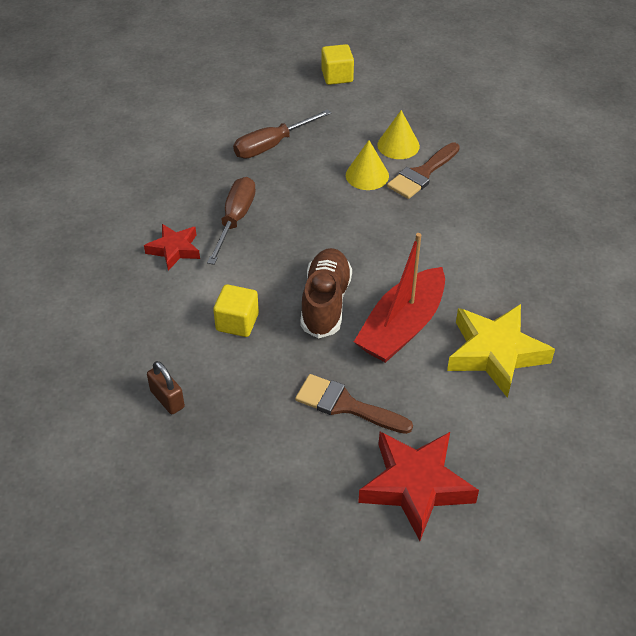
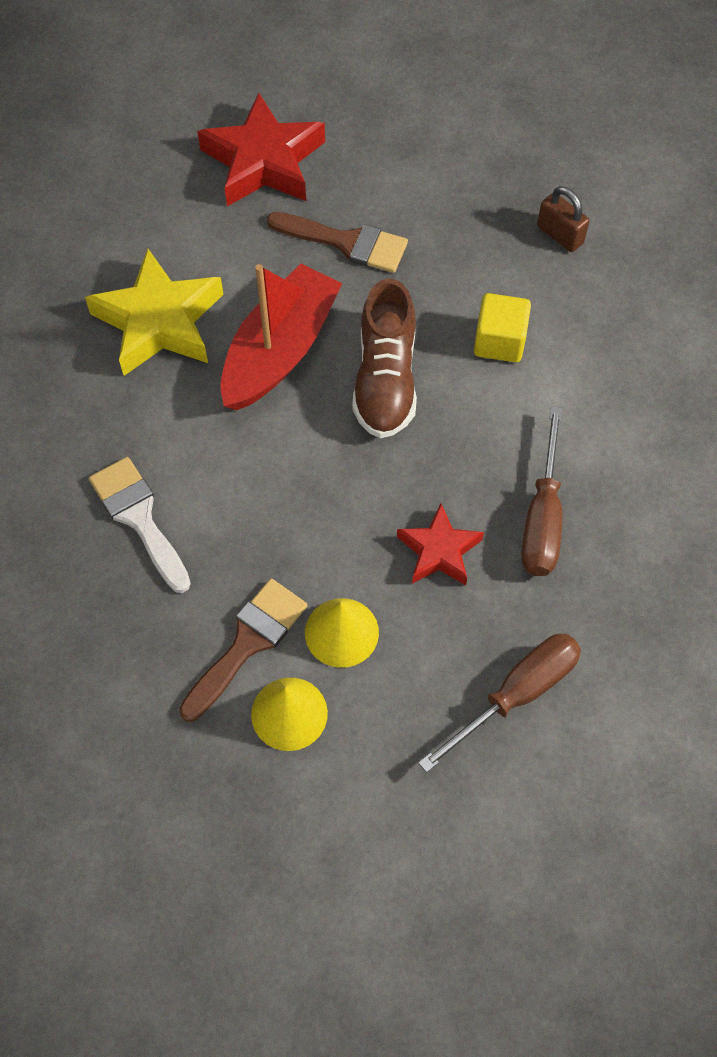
camera: 175 degrees right, 15 degrees up
(174, 250) = (619, 453): red star -> red star (439, 551)
(337, 76) = (419, 919): yellow cube -> none
(494, 235) = (139, 518): none -> white brush

